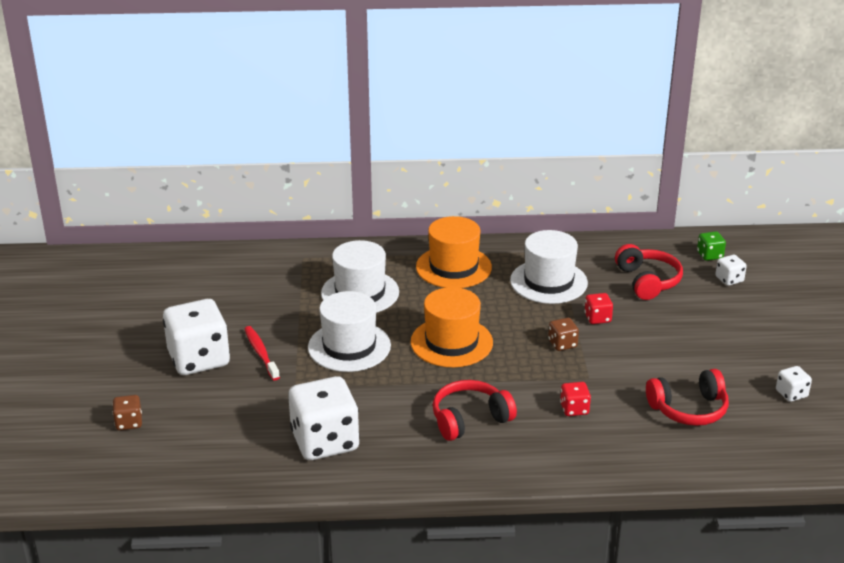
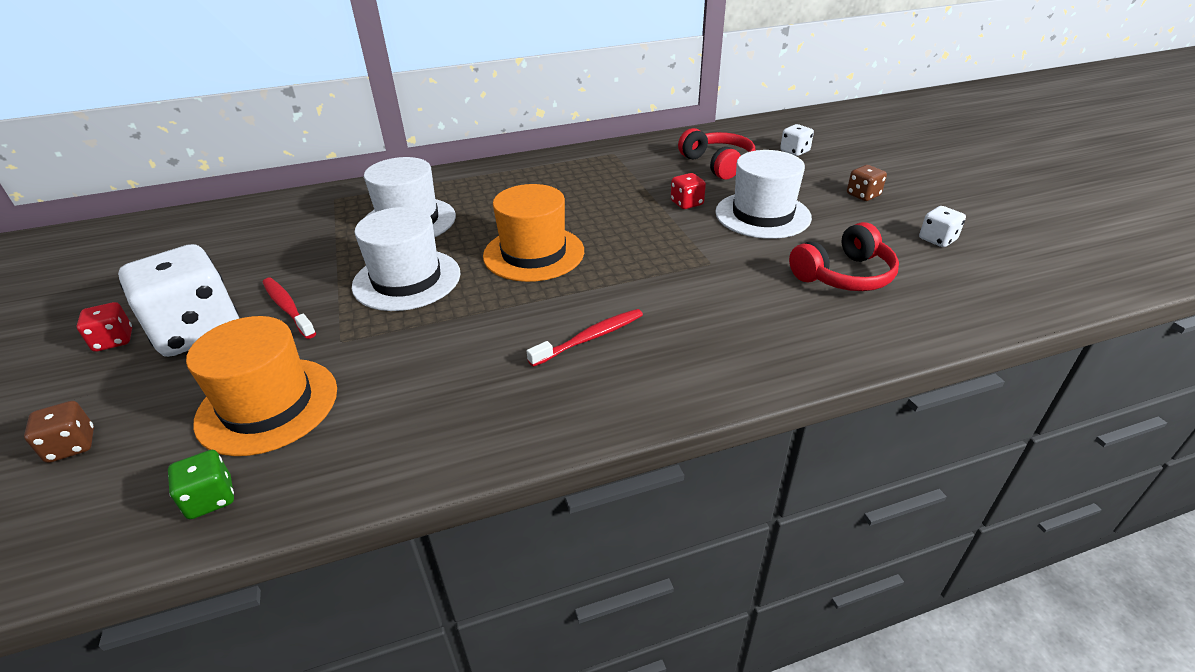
camera: 15 degrees left, 5 degrees up
(325, 441) = (394, 410): white dice -> none
(453, 267) = (510, 182): orange hat -> orange hat (268, 405)
(470, 419) = (590, 338): red headphones -> red toothbrush
(548, 282) = (617, 179): white hat -> white hat (762, 215)
(562, 344) = (662, 233): brown dice -> brown dice (863, 195)
(574, 409) = (714, 300): red dice -> red dice (114, 340)
(710, 255) = (762, 136): green dice -> green dice (210, 498)

